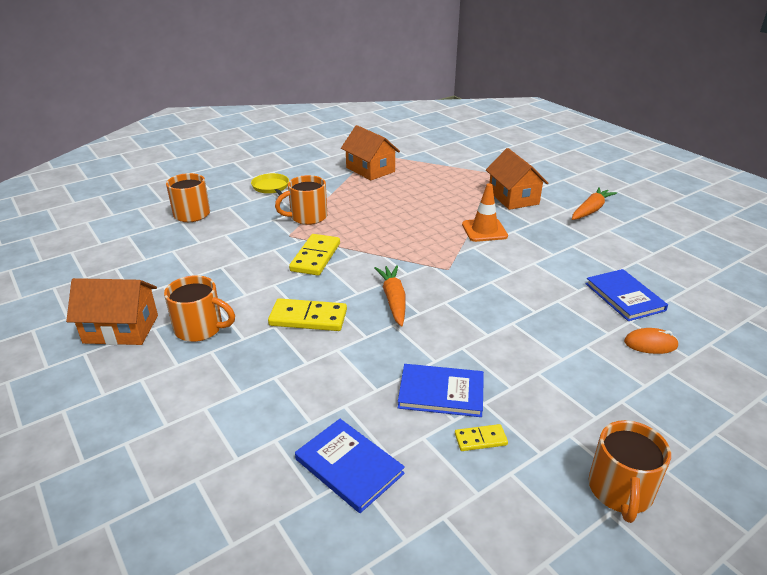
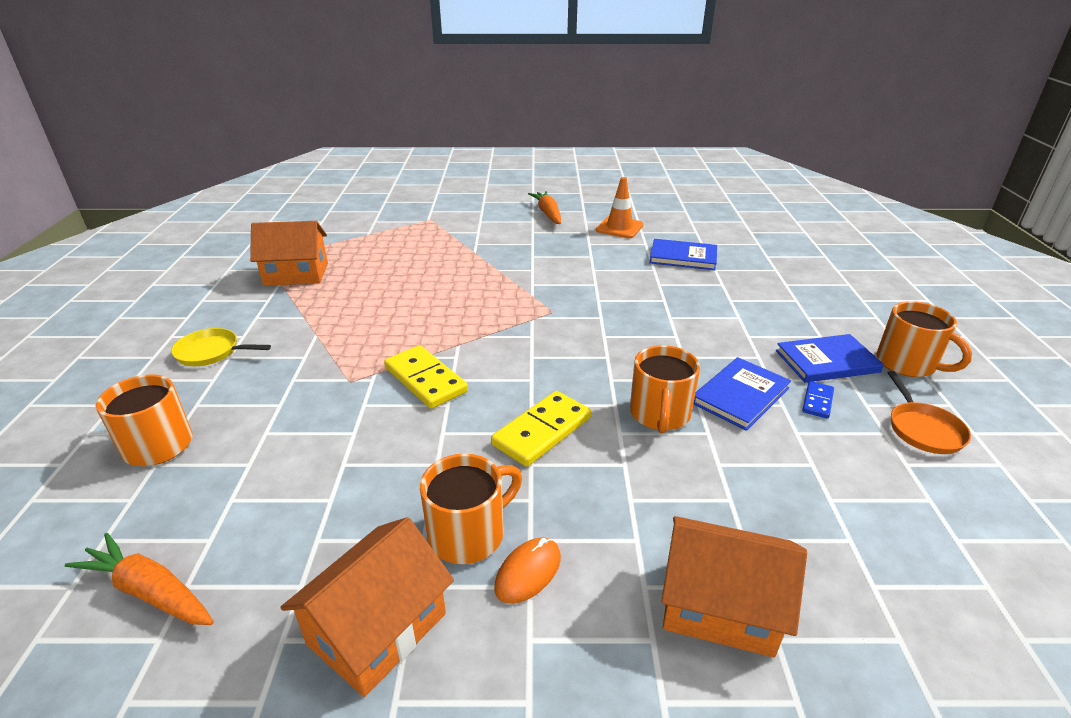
camera: 55 degrees left, 0 degrees up
(307, 217) = (329, 352): orange mug -> orange mug (660, 414)
(349, 466) = (815, 497): blue book -> blue book (827, 361)
(393, 300) = (570, 362): orange carrot -> orange carrot (150, 591)
(480, 439) = (817, 401): yellow domino -> blue domino
(484, 230) = (512, 267): orange traffic cone -> orange traffic cone (619, 228)
(510, 520) = (923, 429): none -> orange pan
(513, 197) = (478, 232): orange house -> orange house (719, 606)
(650, 344) = (750, 275): orange mouse -> orange mouse (528, 572)

